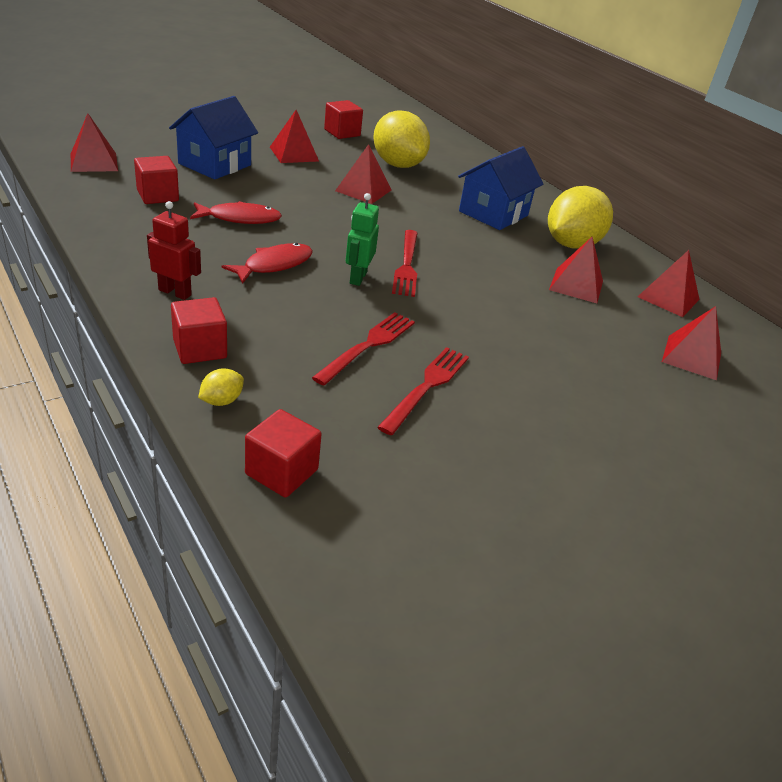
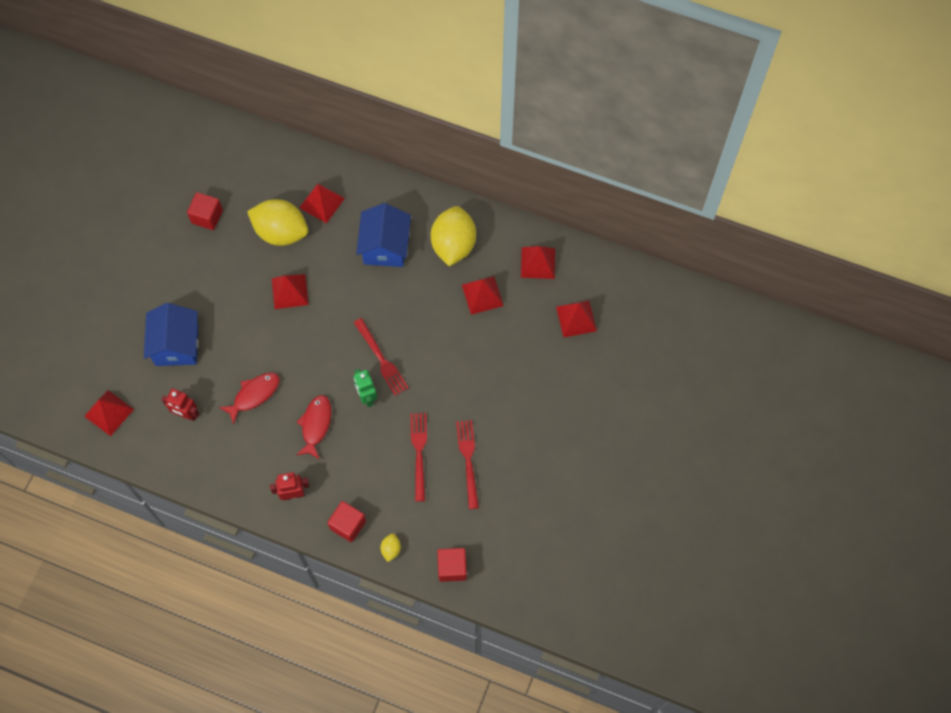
camera: 30 degrees left, 30 degrees up
(157, 196) = (186, 414): red cube -> red robot
(294, 154) = (207, 282): red pyramid -> red pyramid (321, 203)

